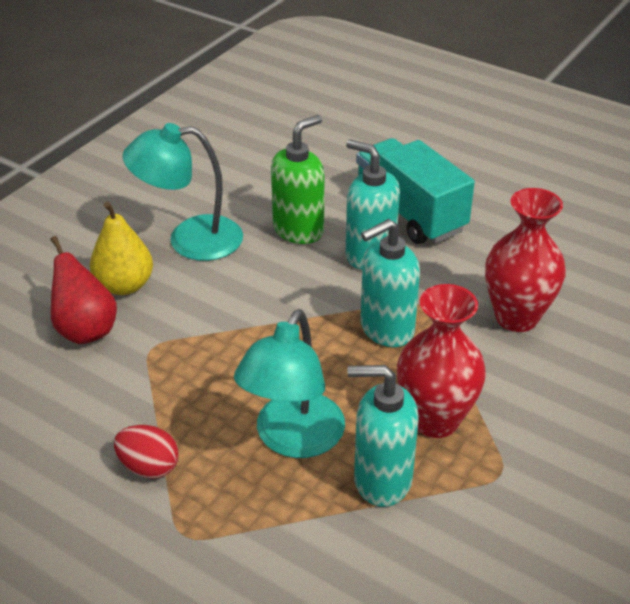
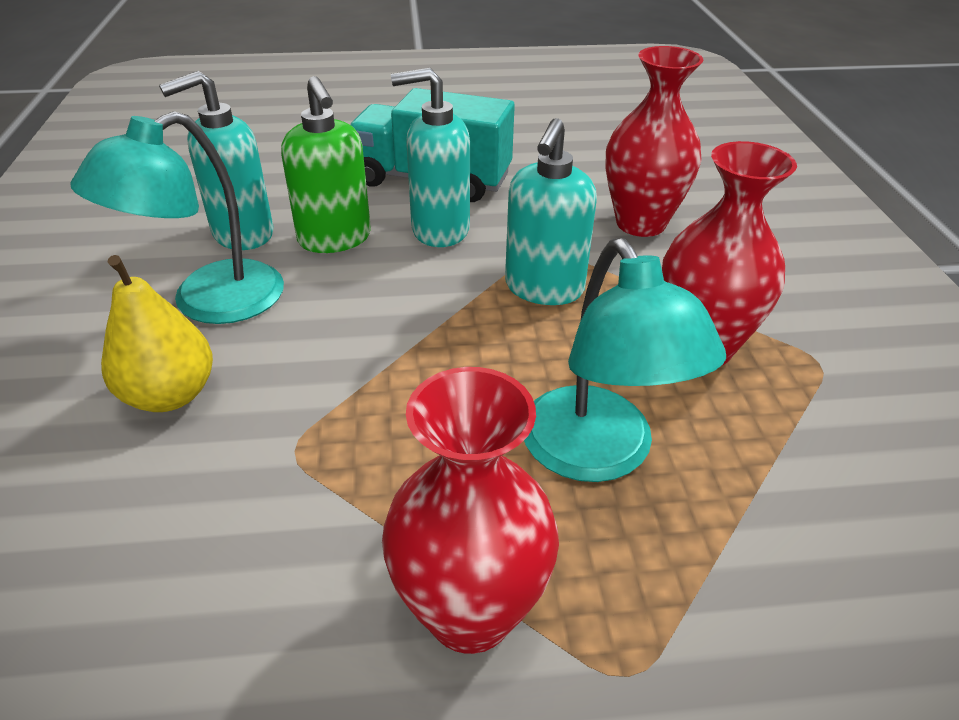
camera: 40 degrees left, 0 degrees up
(85, 330) = (167, 481): red pear -> none
(149, 467) = (470, 612): red egg -> red vase
(298, 230) = (335, 239): green soap dispenser -> green soap dispenser turned 150 degrees clockwise
(382, 480) = (739, 438): turquoise soap dispenser -> turquoise soap dispenser (242, 234)

